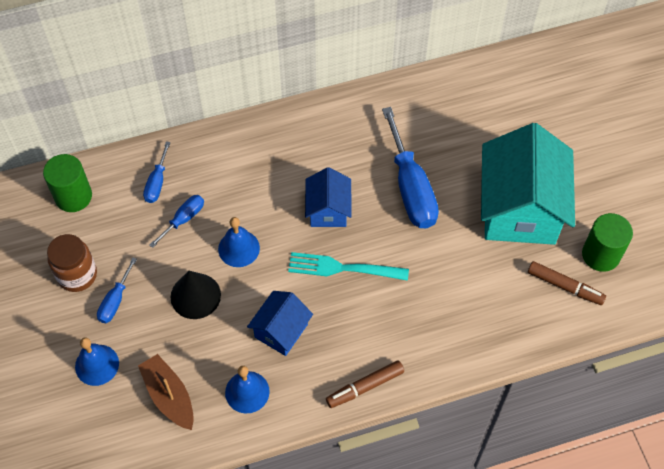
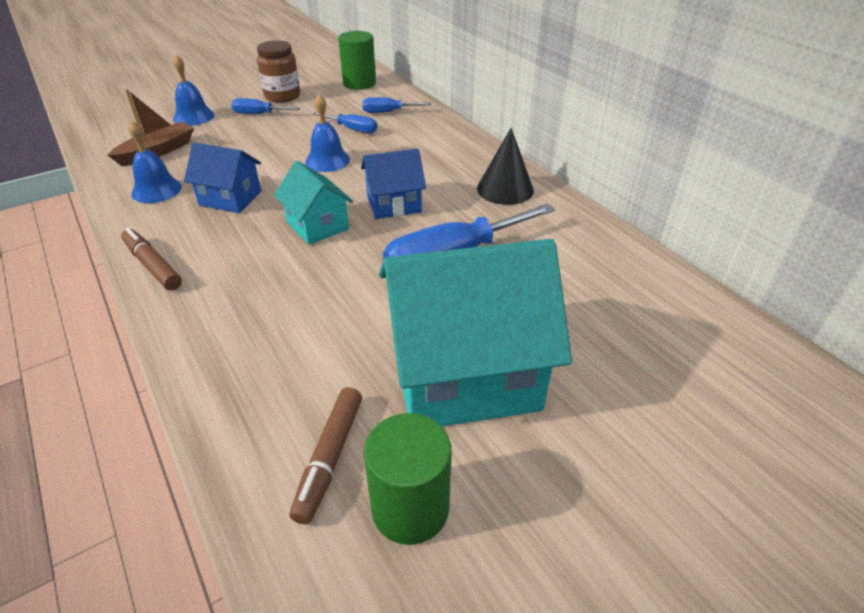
camera: 75 degrees right, 20 degrees down
(195, 296) = (268, 147): black cone -> black cone (505, 189)
(343, 268) = (317, 225): turquoise fork -> turquoise house

